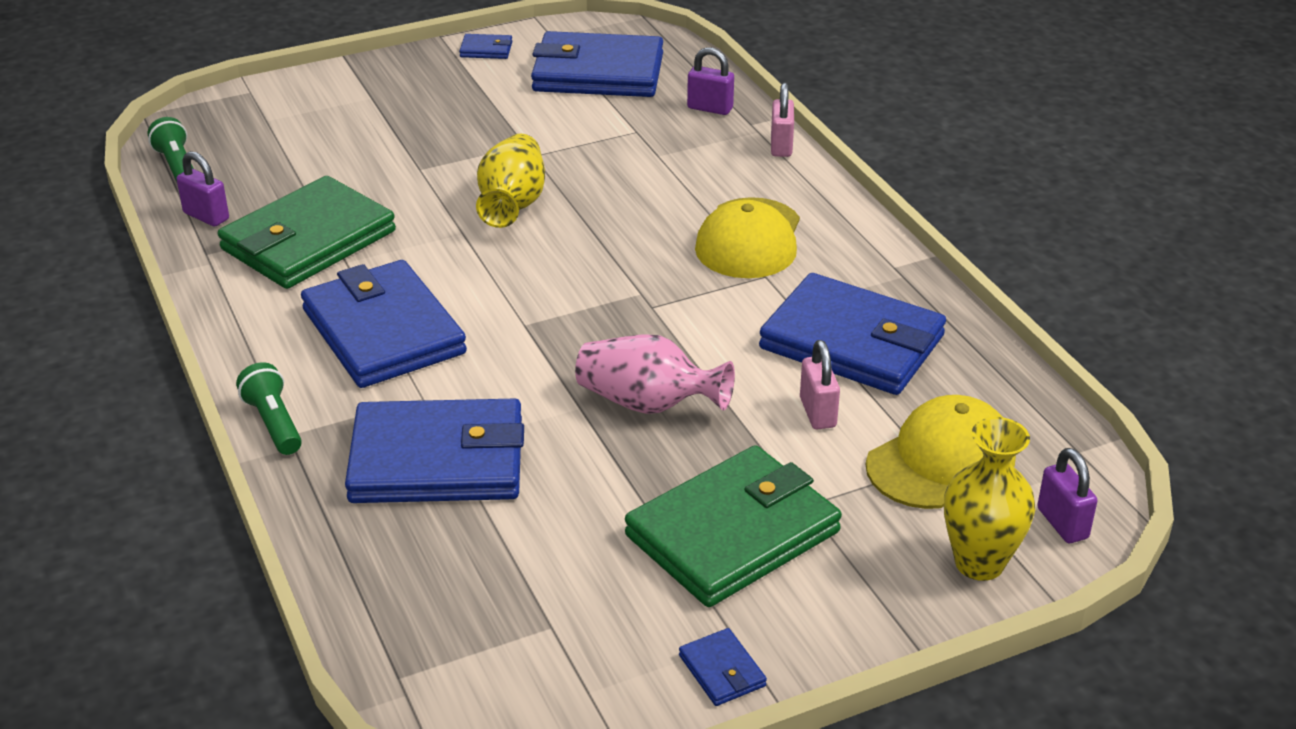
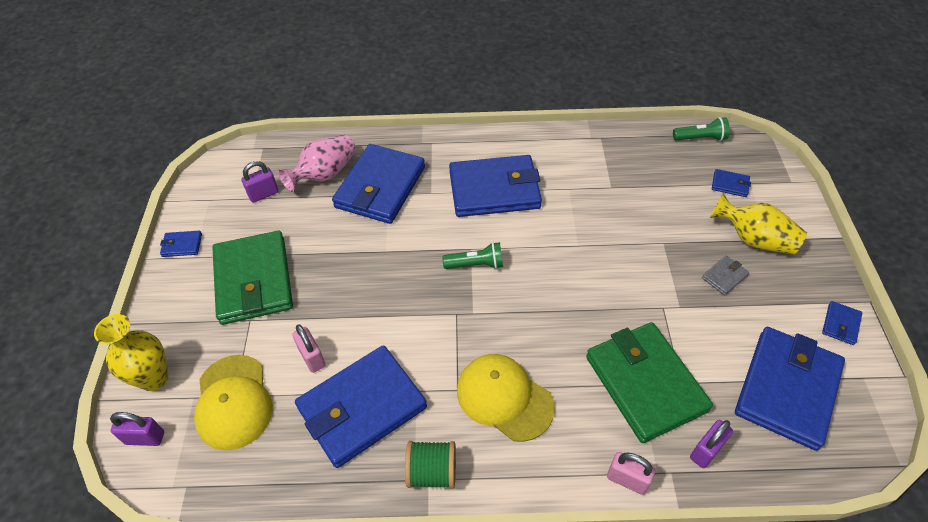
camera: 115 degrees right, 15 degrees up
(206, 216) = (639, 142): purple padlock -> purple padlock (263, 194)
(274, 423) = (442, 139): green flashlight -> green flashlight (476, 264)
(276, 133) = (730, 185): none -> blue wallet
(308, 240) = (597, 177): green wallet -> green wallet (645, 383)
(456, 121) = (724, 277): none -> grey wallet
(512, 203) = (602, 278): yellow vase -> yellow vase (754, 239)
(648, 403) = (370, 280): pink vase -> pink vase (324, 174)
(817, 412) = (312, 357): pink padlock -> pink padlock turned 45 degrees clockwise
(883, 266) = (432, 472): none -> green spool

